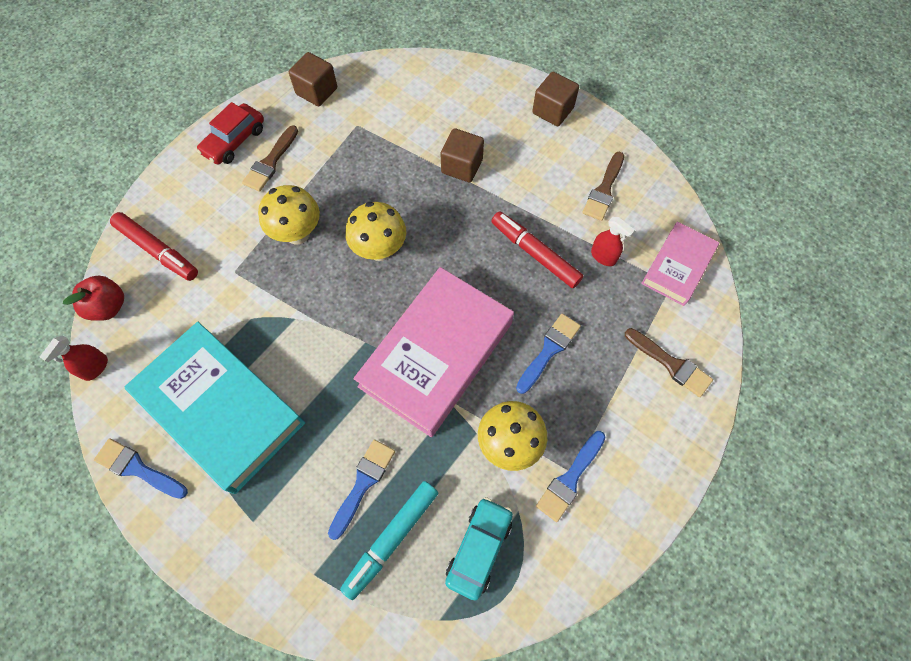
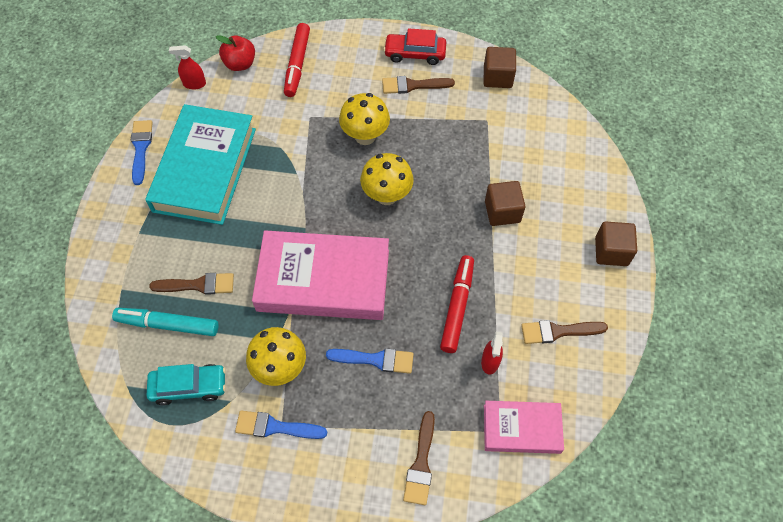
camera: 60 degrees right, 5 degrees down
(363, 484) = (198, 285): blue brush -> brown brush

